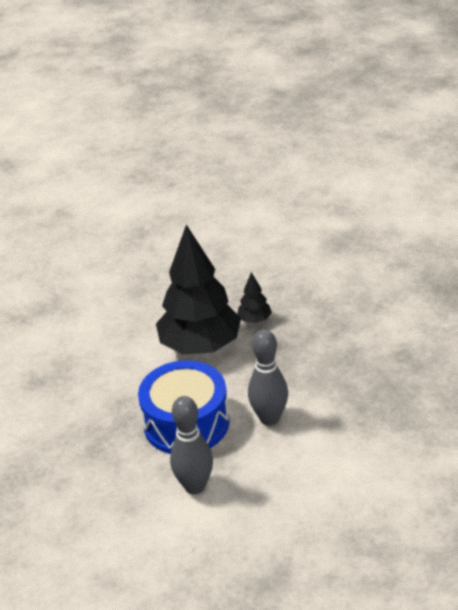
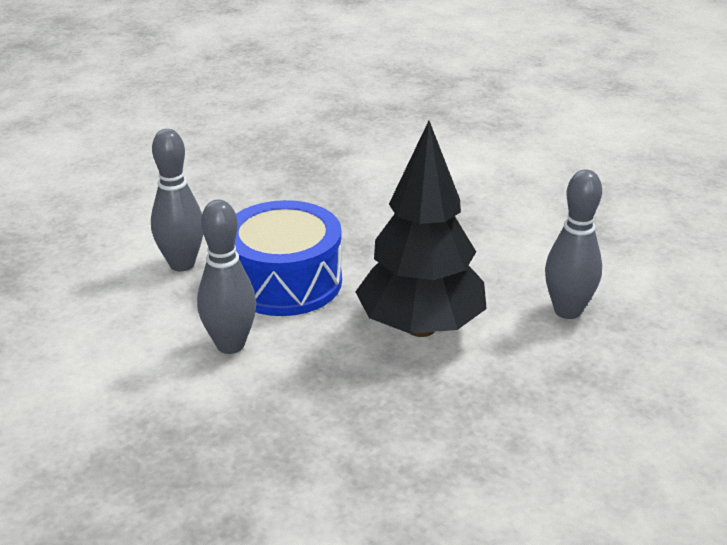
camera: 110 degrees right, 5 degrees down
(149, 296) = (567, 311): none -> grey bowling pin
(254, 320) = (444, 392): black tree -> none

